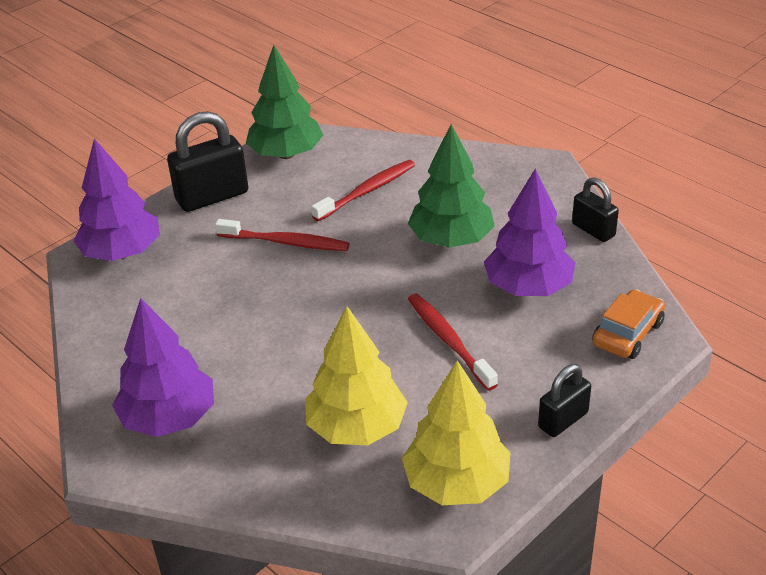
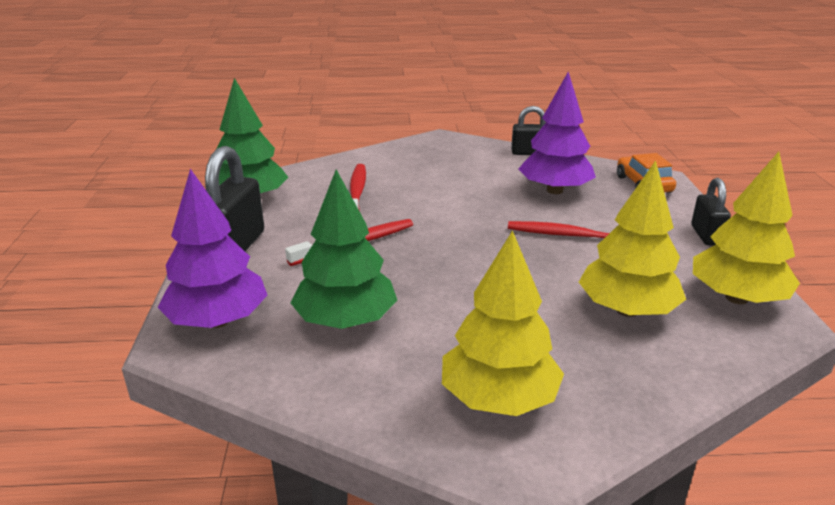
camera: 50 degrees left, 10 degrees down
(169, 418) = (498, 398): purple tree -> yellow tree
(451, 240) = (464, 191): green tree -> green tree (346, 321)

